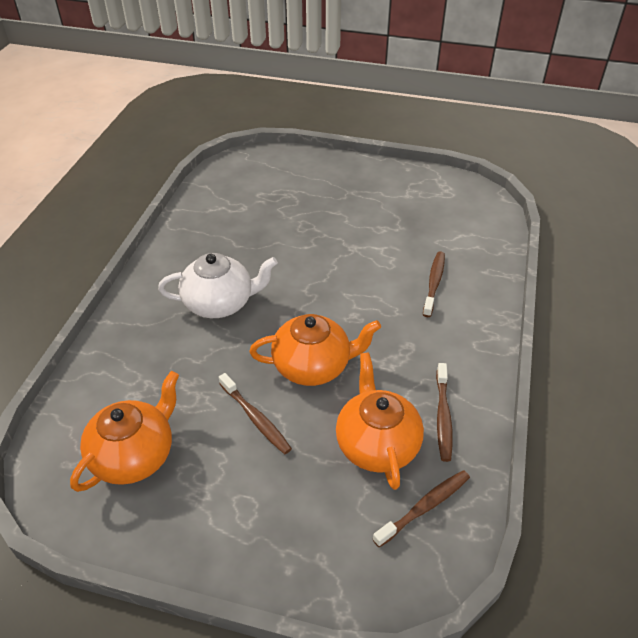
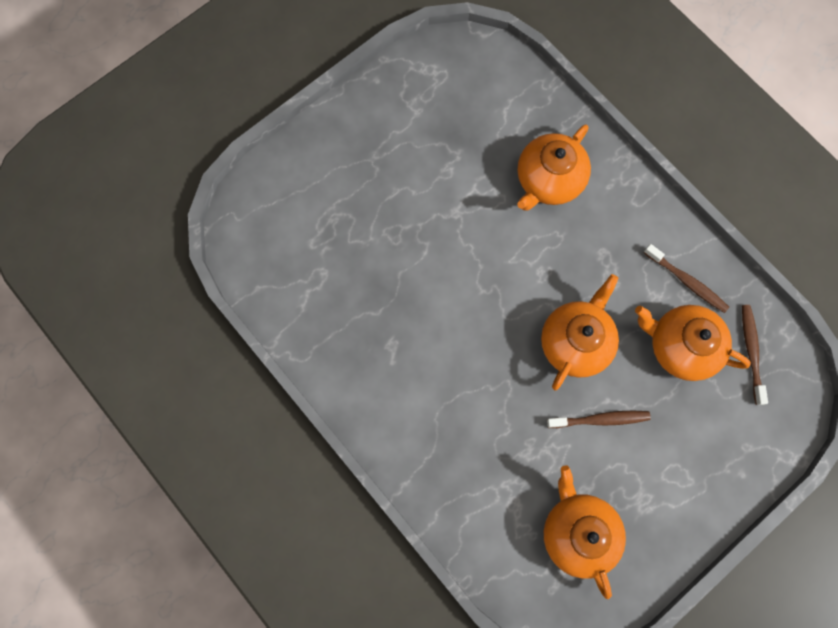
camera: 55 degrees left, 30 degrees up
(220, 303) = (449, 373): white teapot -> none
(434, 283) = (548, 180): brown toothbrush -> orange teapot

